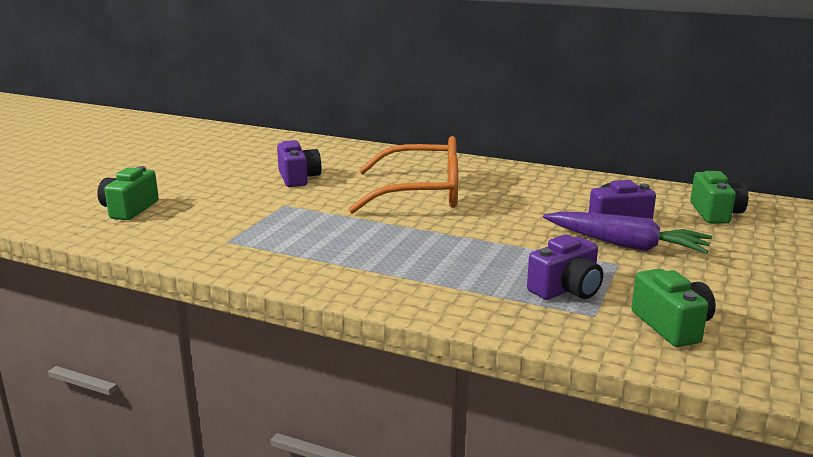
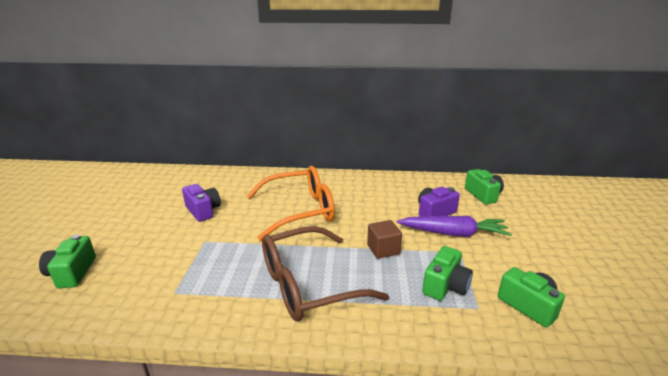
camera: 20 degrees left, 5 degrees up
(384, 259) = (308, 285): none -> brown glasses
(508, 245) = (383, 249): none -> brown cube
(566, 289) = (445, 286): purple camera -> green camera

